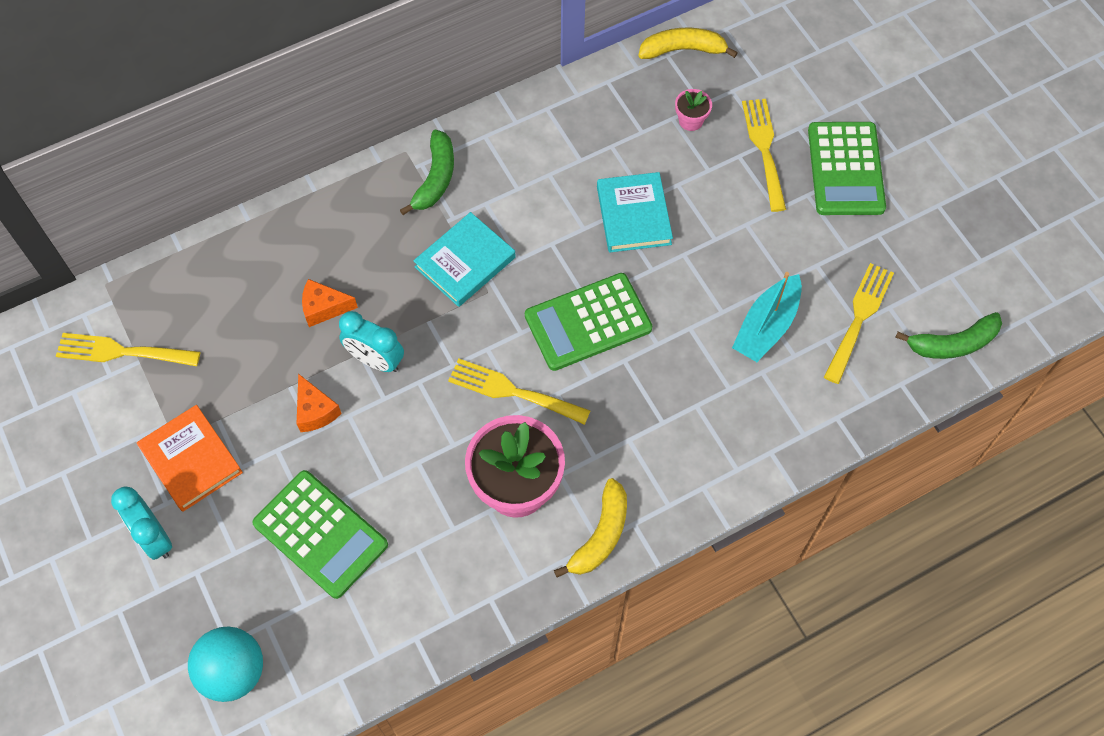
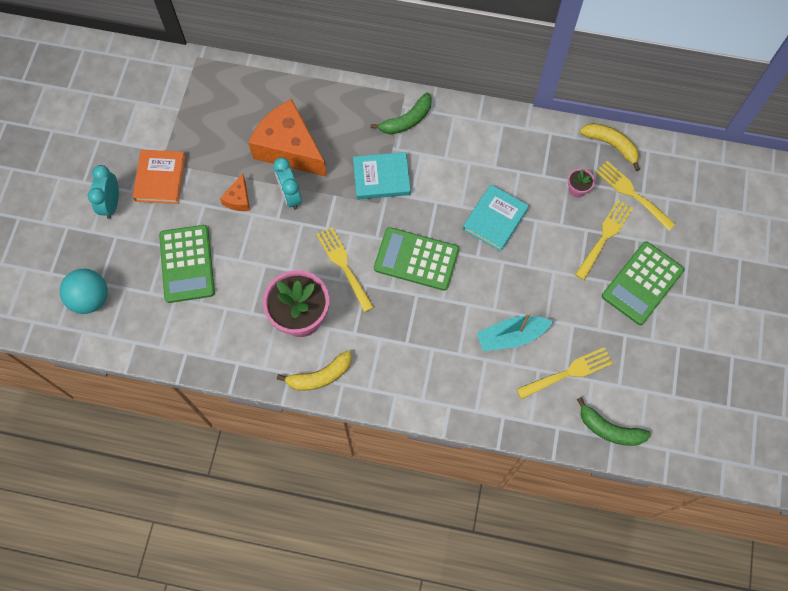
camera: 40 degrees right, 5 degrees up
(121, 352) = (175, 98): yellow fork -> yellow fork (632, 193)
(324, 308) = (289, 148): orange cheese -> orange cheese, size x2.24

